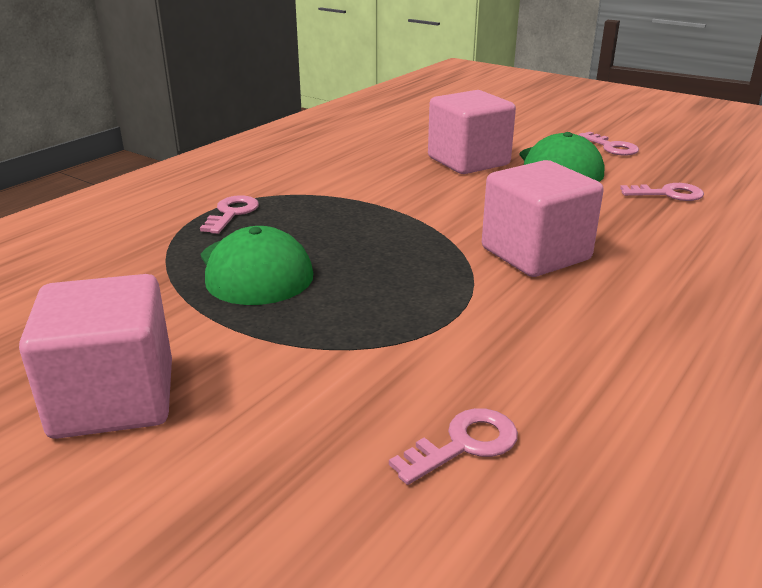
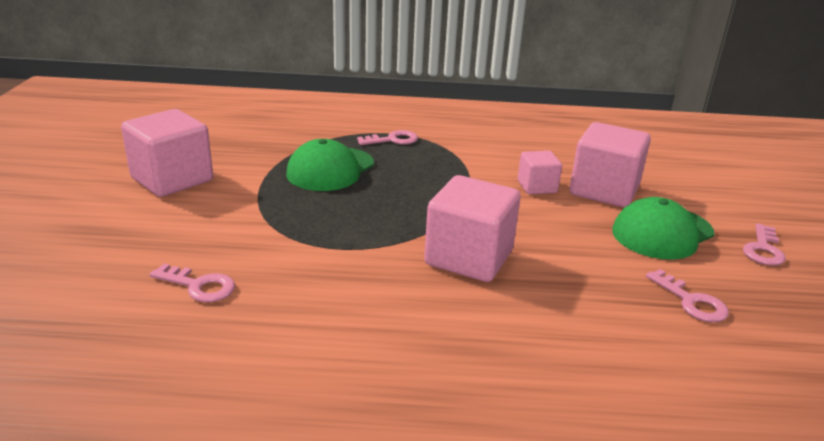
camera: 55 degrees right, 0 degrees up
(431, 183) = (537, 187): none -> pink cube

